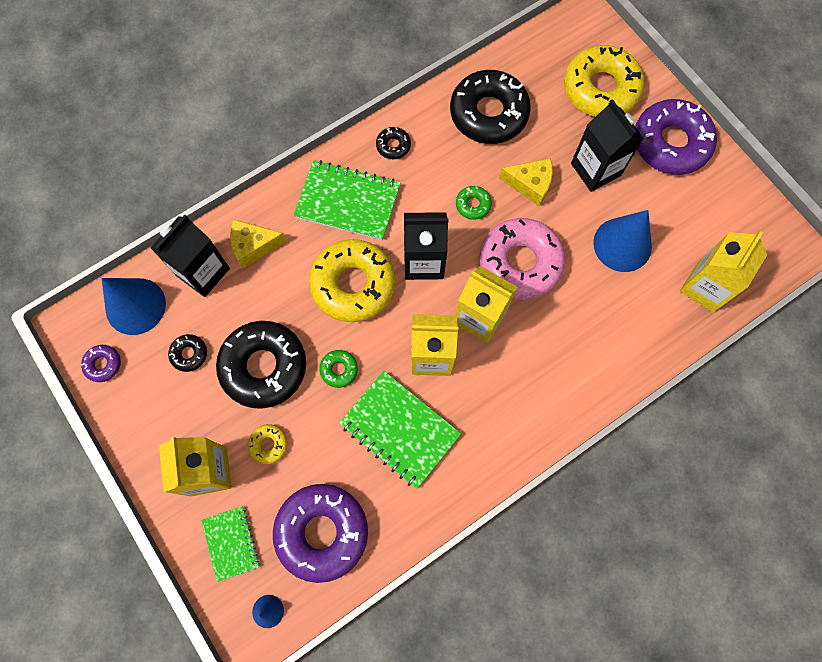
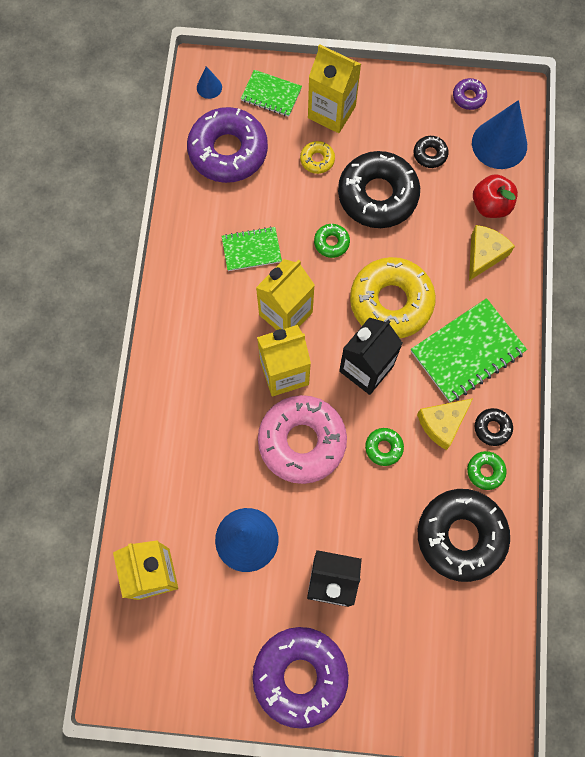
camera: 130 degrees right, 0 degrees up
(203, 272) = (490, 205): black carton -> red apple
(399, 429) = (251, 250): green notebook -> green notebook, size x0.59
(429, 129) = (485, 471): none -> green donut
(530, 184) = (363, 511): yellow cheese -> yellow cheese (442, 424)
(600, 89) = (406, 663): yellow donut -> none

